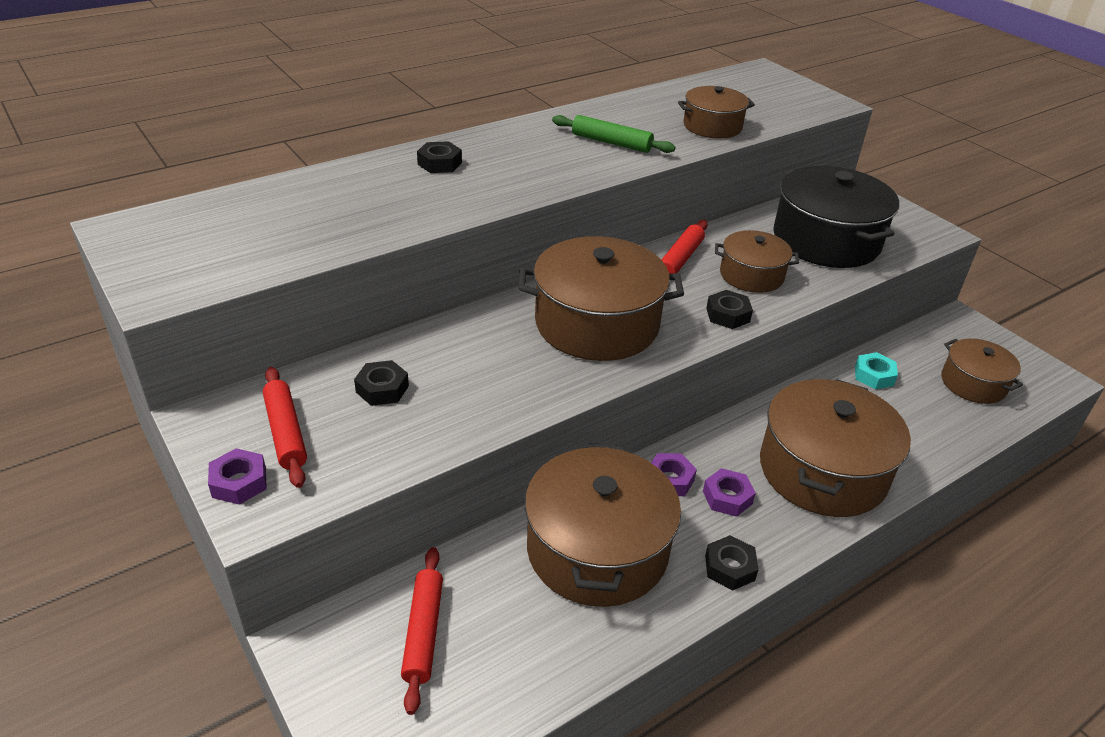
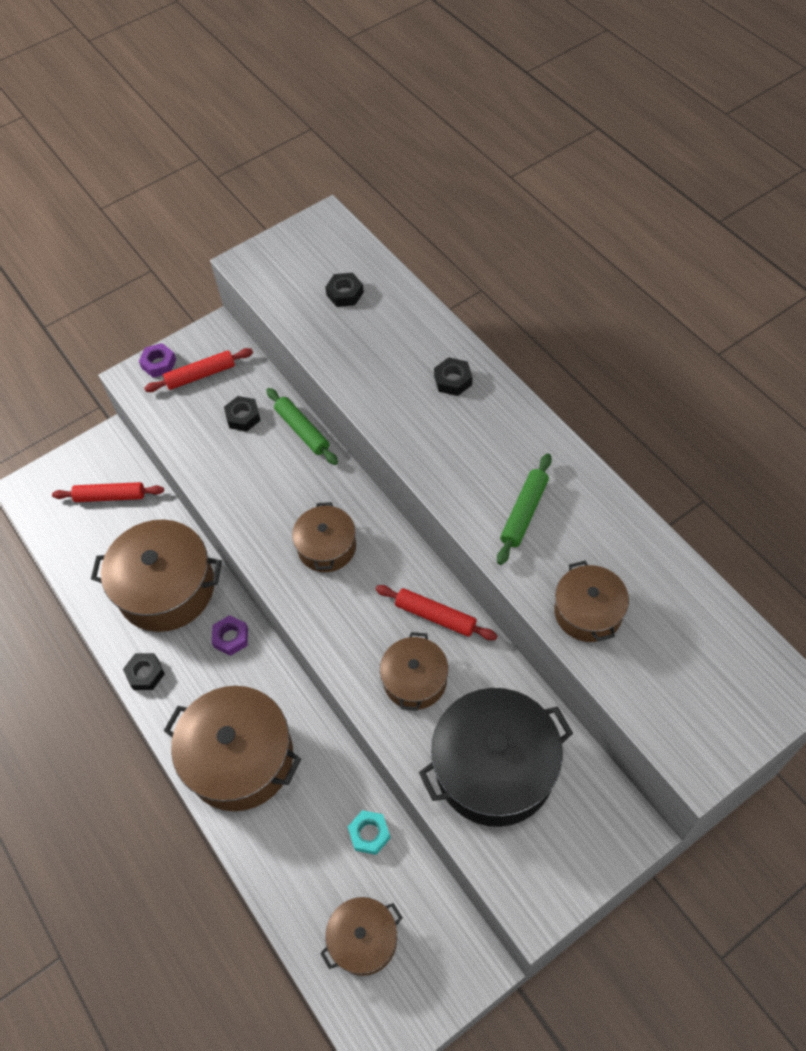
camera: 95 degrees right, 20 degrees up
(421, 338) = (302, 430): none -> green rolling pin
(596, 324) = (327, 547): brown pot -> brown pot, size x0.56
(727, 315) = (346, 652): black nut -> black nut (345, 293)
(727, 497) = (212, 678): purple nut -> none

